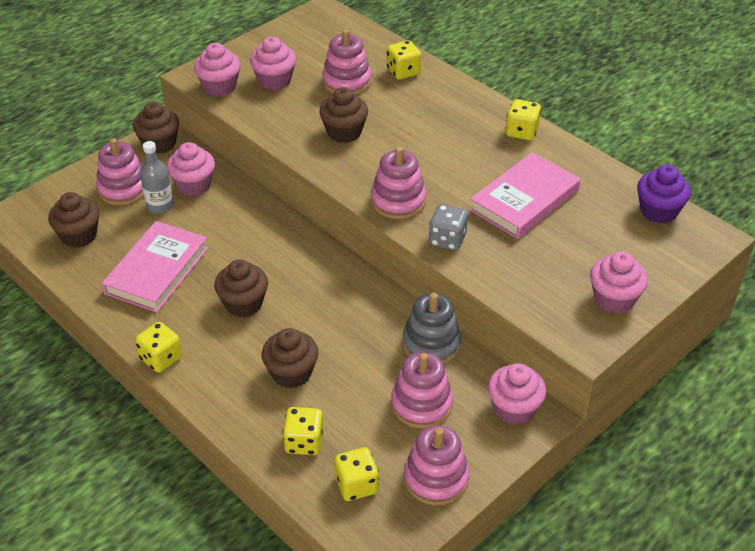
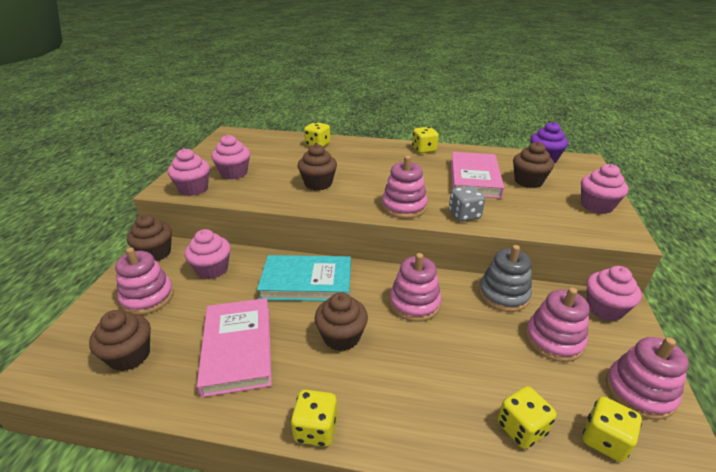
camera: 35 degrees left, 10 degrees down
(160, 206) = (195, 296): grey bottle -> none
(262, 239) = (307, 282): none -> turquoise book
(291, 373) = (440, 372): brown cupcake -> brown cupcake (528, 181)
(347, 82) = (287, 159): pink stacking toy -> pink stacking toy (414, 303)

